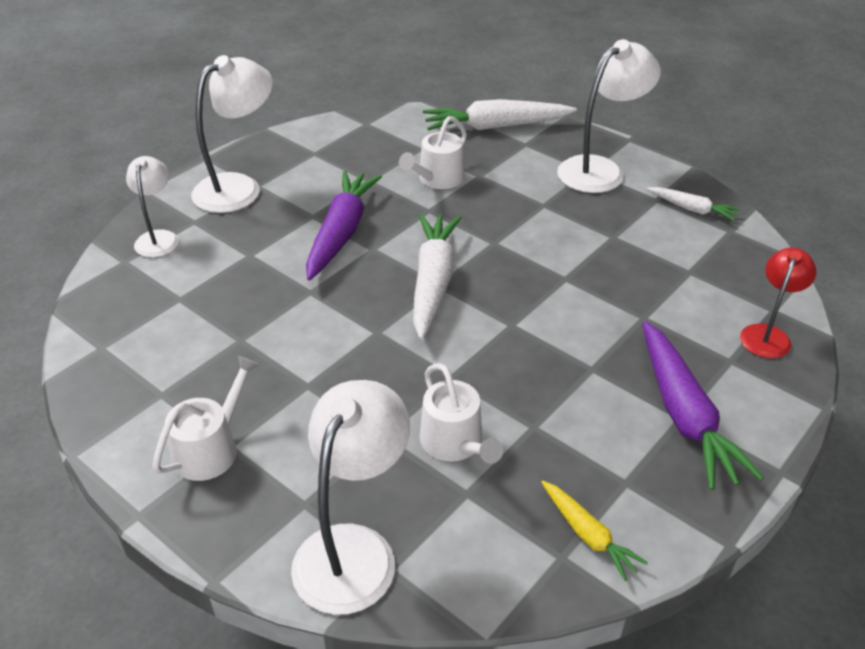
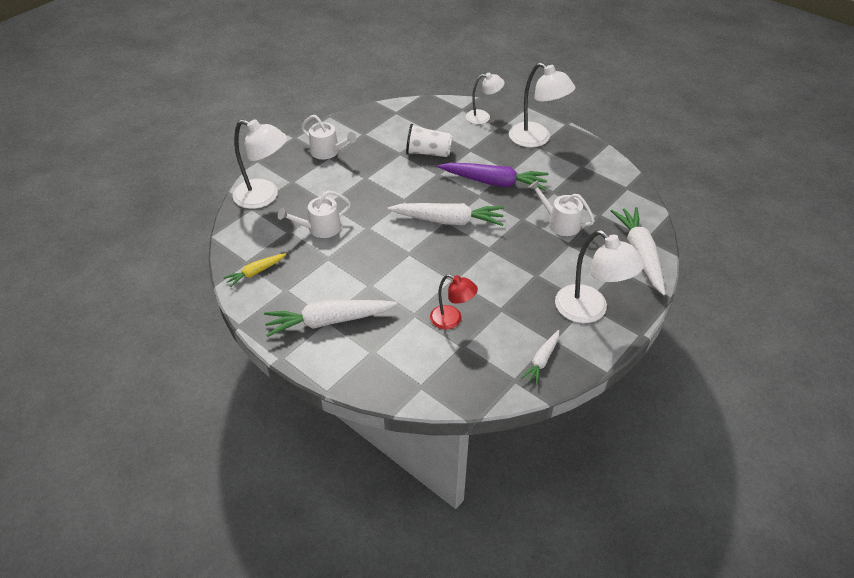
camera: 90 degrees right, 5 degrees up
(247, 303) = (428, 153): none -> white cup
(684, 415) = (328, 321): purple carrot -> white carrot
(768, 334) = (396, 377): red lamp -> red lamp (452, 320)

